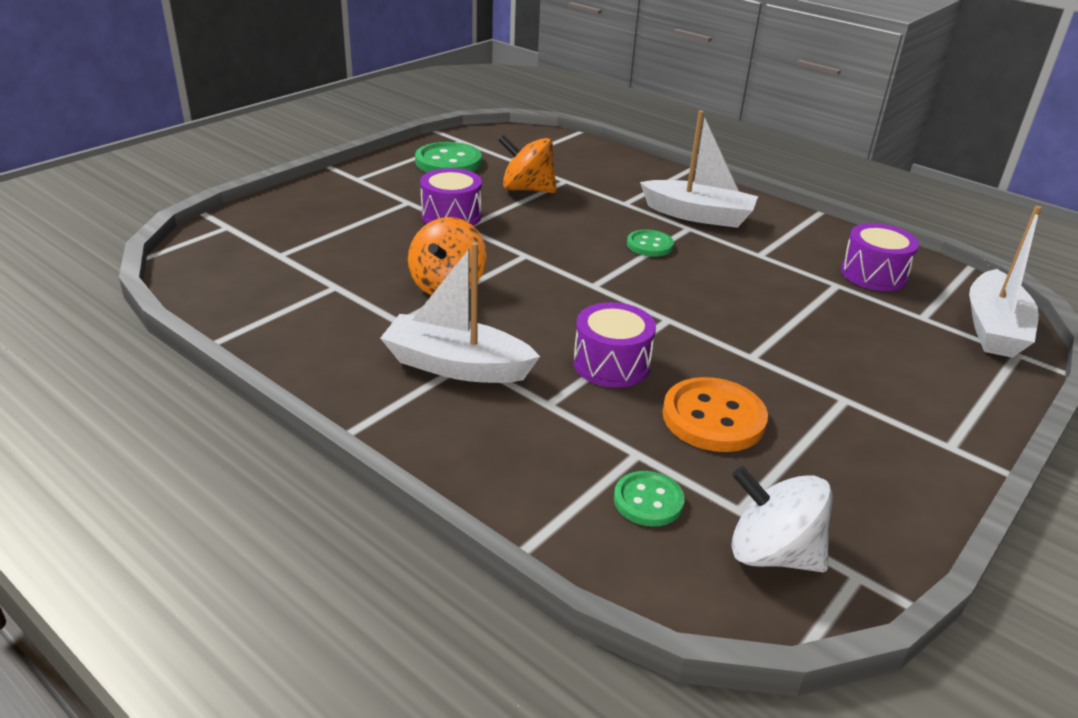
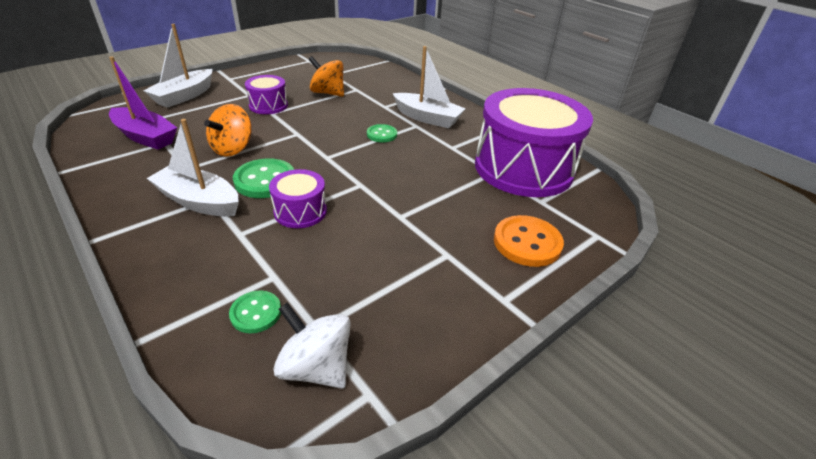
camera: 10 degrees right, 5 degrees up
(299, 280) = (145, 137): none -> purple boat
(448, 162) = (291, 73): green button -> green button (265, 180)
(713, 418) = (343, 257): orange button -> orange button (527, 243)
(873, 274) = (523, 168): purple drum -> purple drum, size x2.21
(993, 328) = (589, 215): white boat -> white boat (184, 96)

